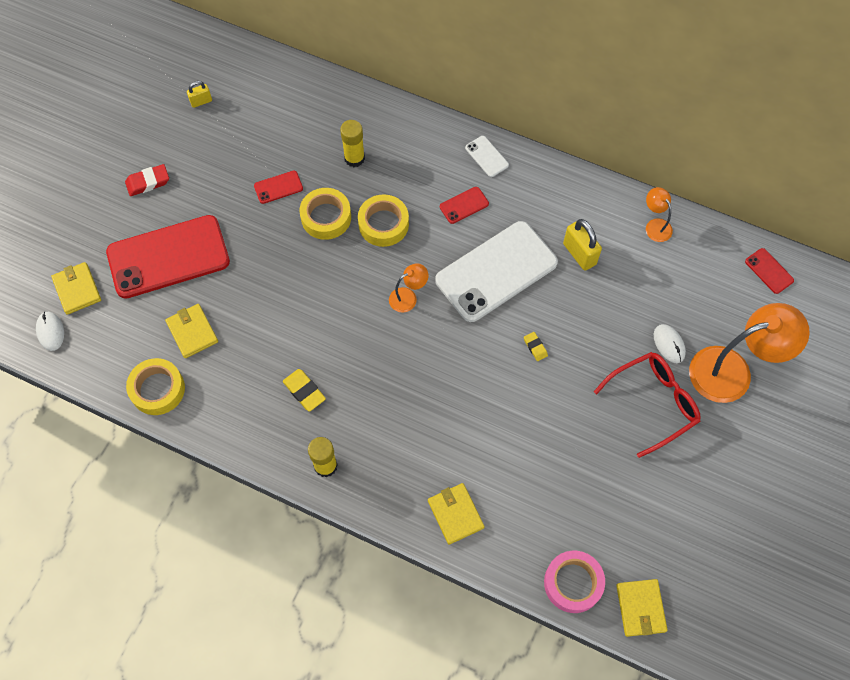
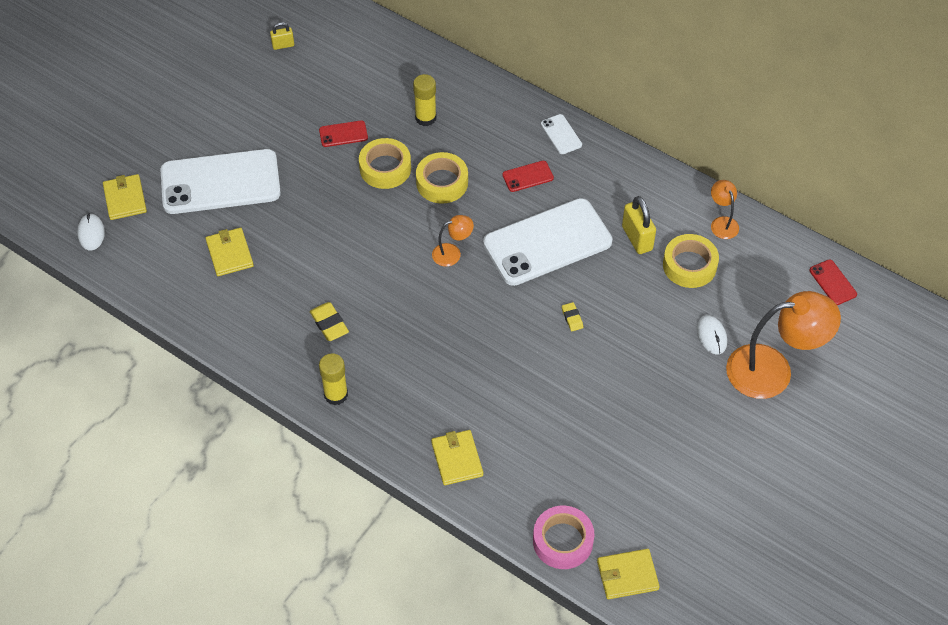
camera: 10 degrees right, 10 degrees down
(148, 182) = (215, 112): red eraser -> none
(157, 389) = (184, 300): yellow tape -> yellow tape (689, 265)
(168, 257) = (220, 182): red phone -> white phone
(640, 608) = (627, 575): yellow wallet -> yellow wallet turned 75 degrees clockwise
(653, 403) = (683, 388): red glasses -> none

